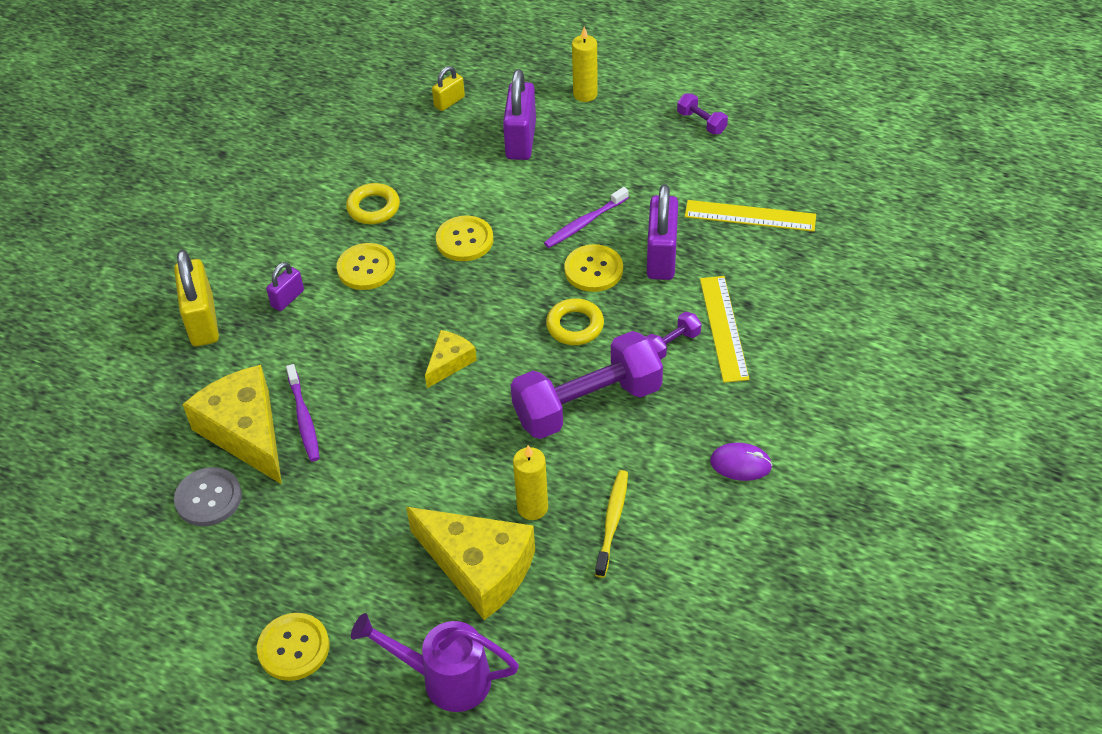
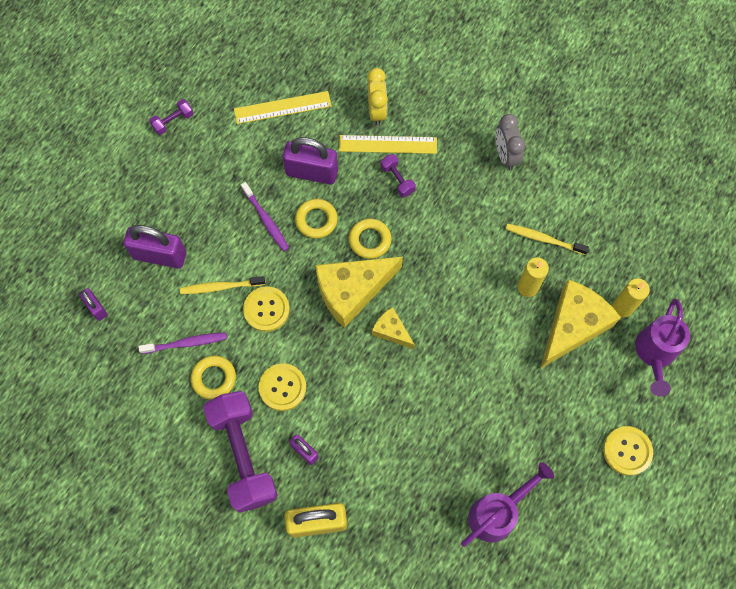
camera: 85 degrees left, 20 degrees up
(208, 498) = (497, 513): grey button -> purple watering can
(246, 432) = (438, 485): yellow cheese -> yellow cheese (352, 291)
(304, 418) = (430, 440): purple toothbrush -> purple toothbrush (186, 343)
(449, 102) = (96, 308): yellow padlock -> purple padlock
(488, 196) = (221, 287): none -> yellow toothbrush
(585, 94) = (116, 200): yellow candle -> yellow candle (622, 307)
(587, 404) = (443, 241): purple dumbbell -> purple dumbbell (243, 455)
(593, 270) = (316, 220): yellow button -> yellow ring
(740, 464) = (505, 156): purple mouse -> grey clock
(750, 216) = (282, 108): yellow ruler -> yellow ruler turned 60 degrees clockwise
(773, 311) = (377, 111): none -> yellow clock

